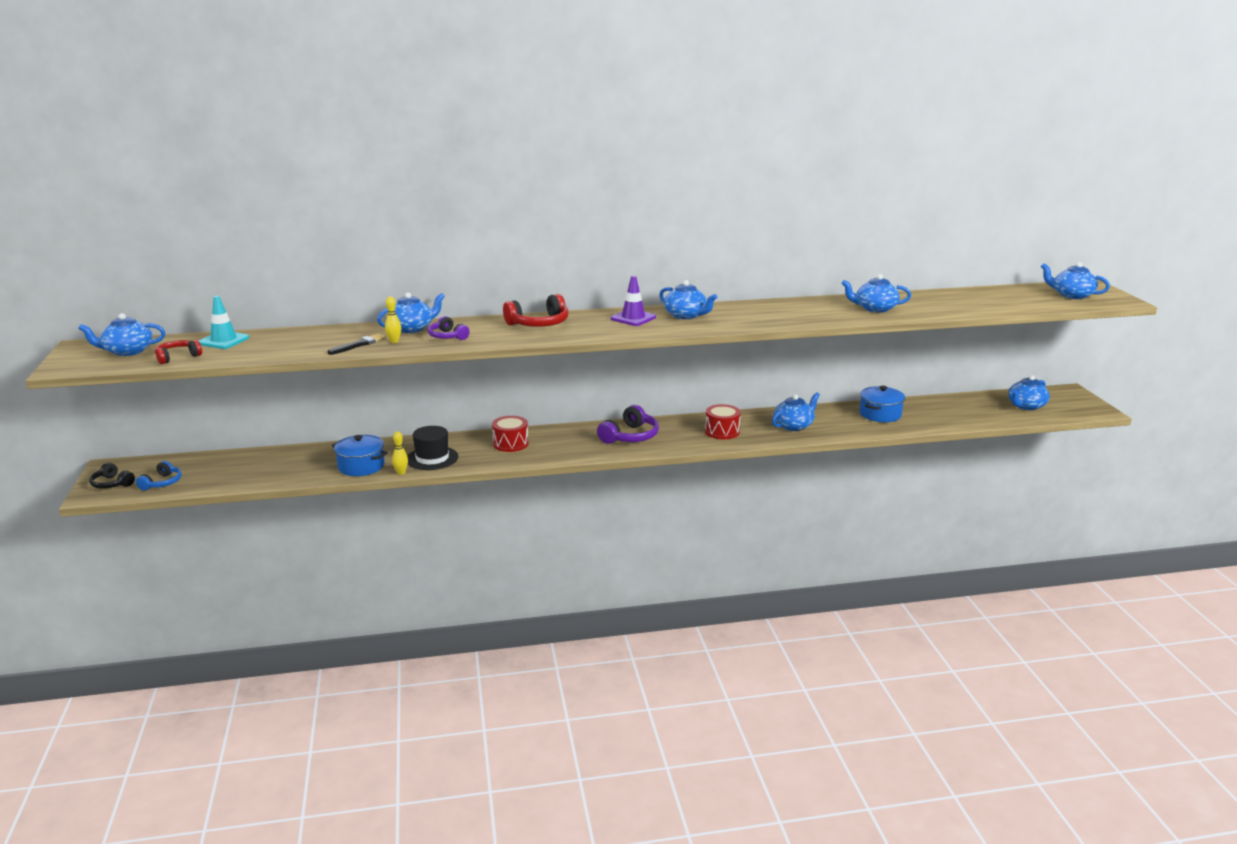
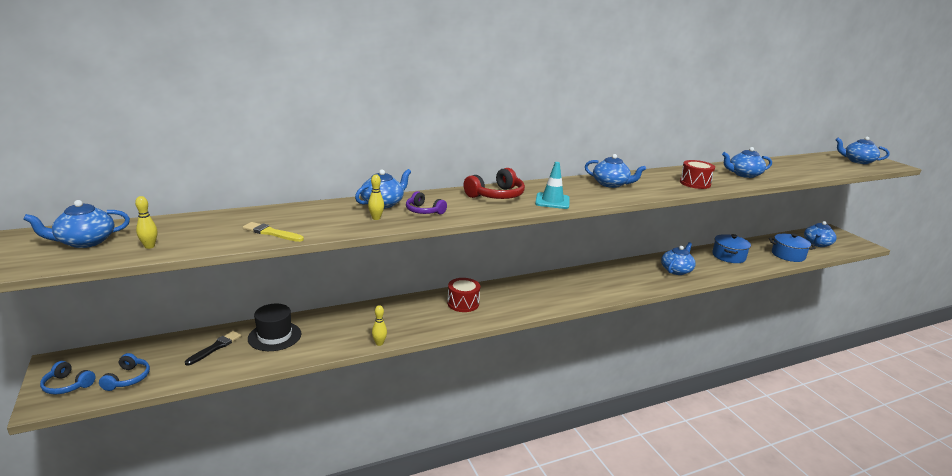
camera: 15 degrees left, 0 degrees up
(112, 484) = (67, 385): black headphones -> blue headphones
(177, 357) = (149, 246): red headphones -> yellow bowling pin
(223, 340) = (194, 224): turquoise traffic cone -> turquoise traffic cone (552, 201)
(287, 350) = (271, 233): none -> yellow brush
(358, 345) = (342, 223): black brush -> black brush (215, 348)
(361, 466) = (336, 339): blue pot -> blue pot (788, 255)
(432, 458) = (400, 324): black hat -> black hat (274, 336)
(630, 436) = (559, 289): purple headphones -> none
(633, 318) = (571, 188): purple traffic cone -> none
(722, 431) = (627, 279): red drum -> red drum (695, 183)

